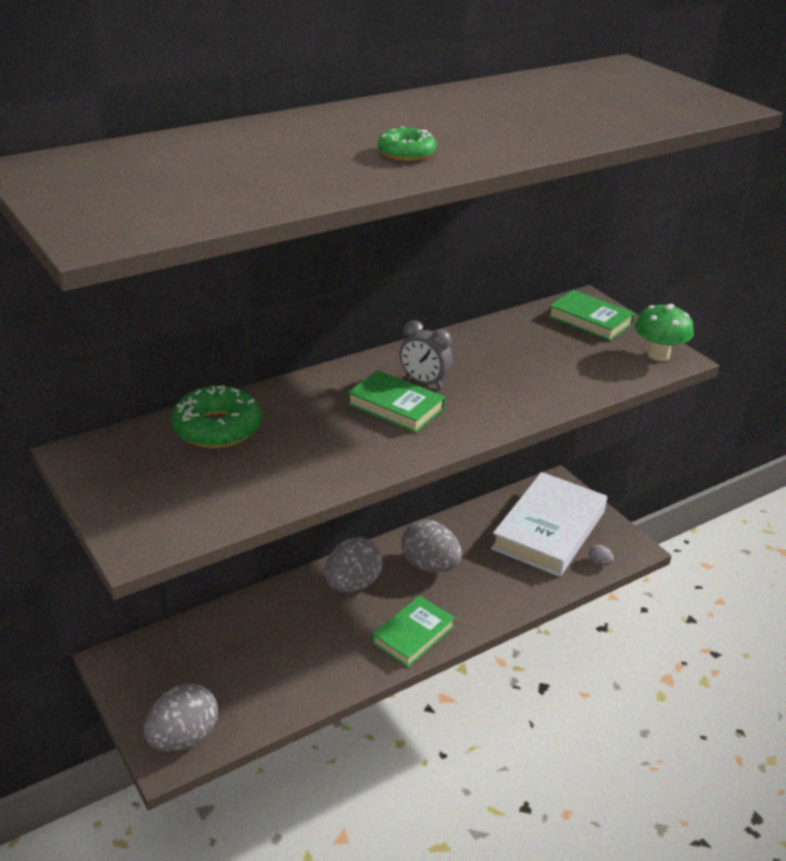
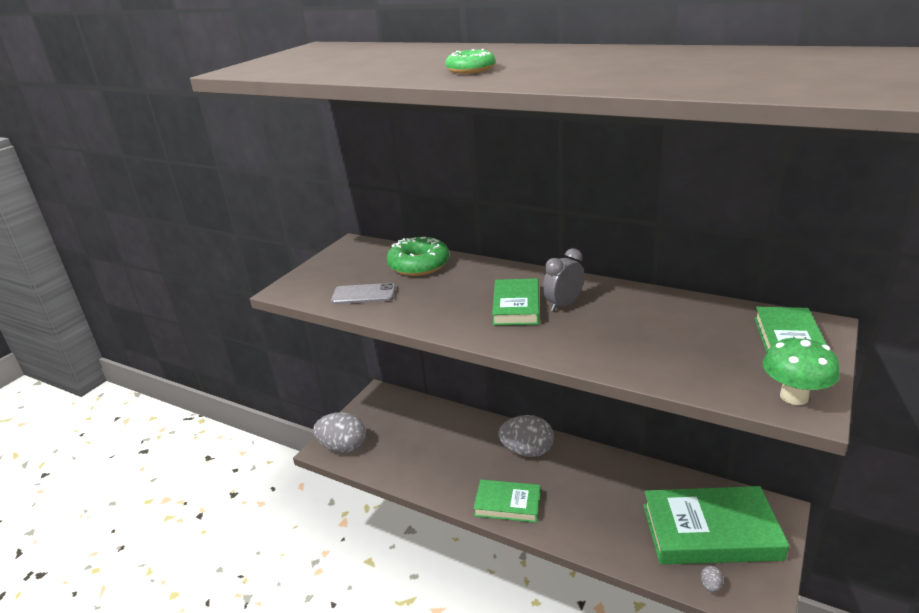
camera: 65 degrees right, 5 degrees down
(239, 489) = (363, 294): none -> grey phone
(424, 382) = (563, 304): grey clock -> grey clock turned 45 degrees clockwise
(430, 565) = (586, 479): grey egg -> none
(549, 530) = (710, 531): white book -> green book

